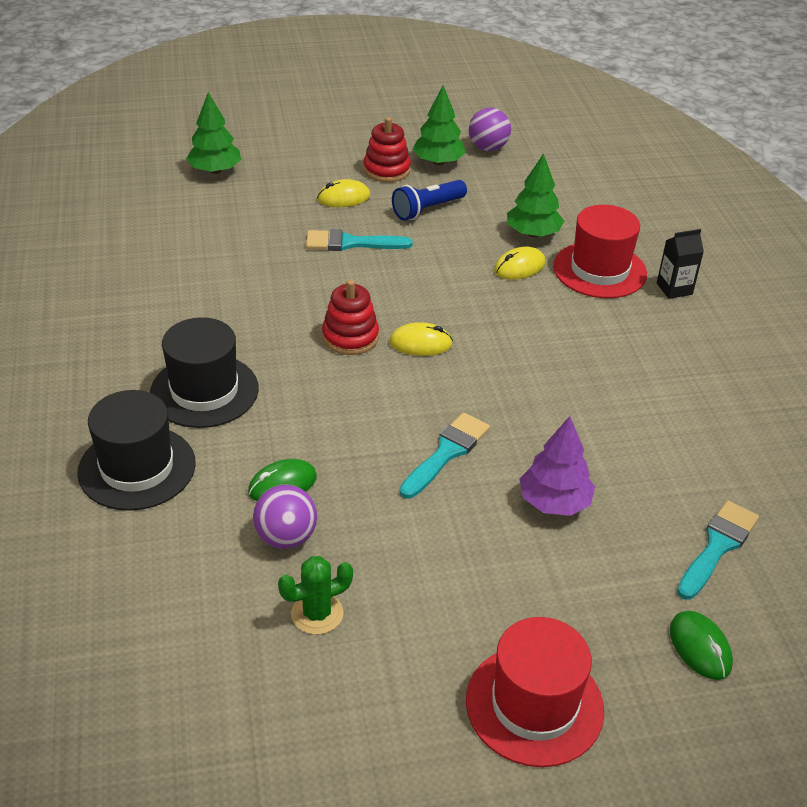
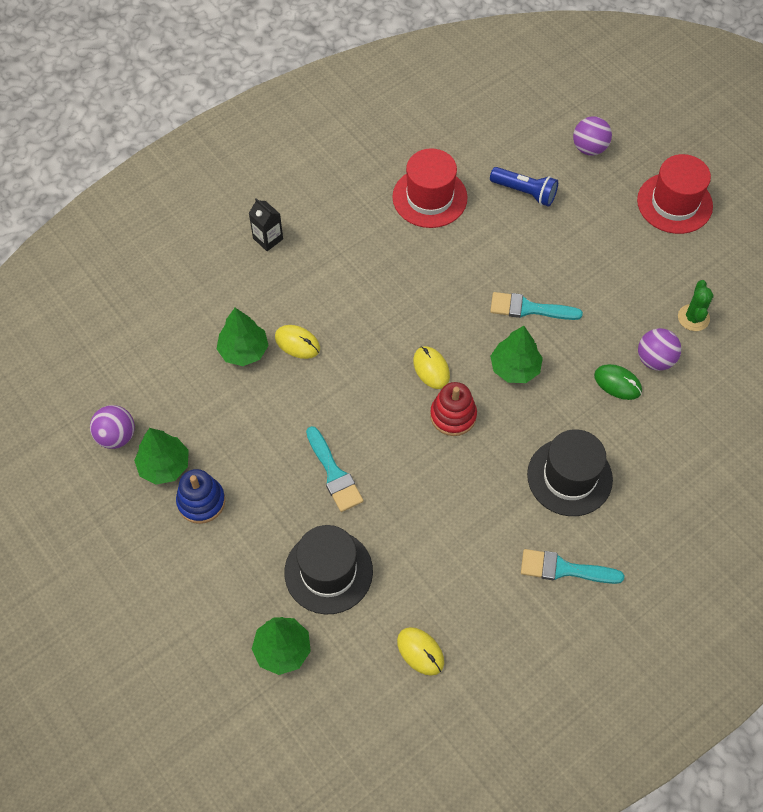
camera: 115 degrees left, 20 degrees up
(137, 468) = (663, 473): black hat -> black hat (328, 571)
(317, 613) = (693, 318): green cactus -> green cactus turned 60 degrees clockwise
(343, 198) = (268, 514): yellow mouse -> yellow mouse (420, 652)
(372, 406) = (515, 368): none -> green tree
(386, 170) = (201, 501): red stacking toy -> blue stacking toy
(427, 209) = (250, 440): blue flashlight -> blue flashlight (524, 192)
(554, 502) = (532, 240): purple tree -> none
(599, 270) = (270, 290): red hat -> red hat (429, 197)
(700, 647) = (589, 148): green mouse -> purple ball
(717, 546) = (513, 157): turquoise brush -> turquoise brush (564, 569)

